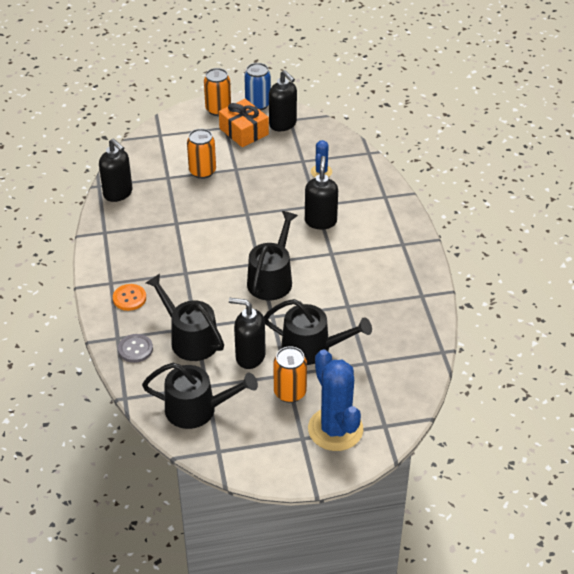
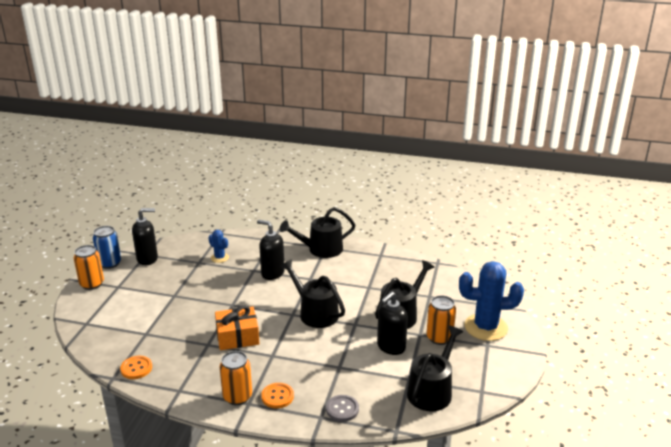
camera: 65 degrees left, 15 degrees down
(118, 193) = (136, 368): black soap dispenser -> orange button
(190, 339) = (351, 373): black watering can -> black watering can (321, 249)
(202, 171) = (159, 313): orange can -> orange can (237, 397)
(244, 131) = (134, 279): orange gift -> orange gift (237, 337)

